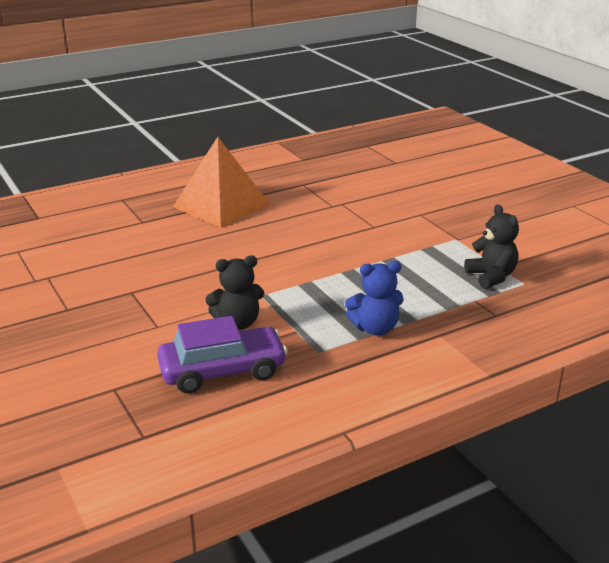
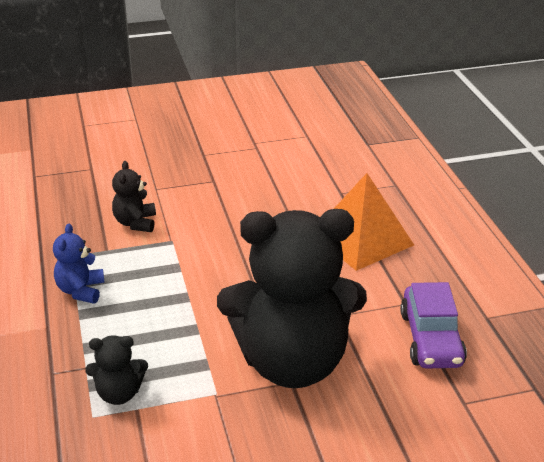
camera: 105 degrees right, 5 degrees up
(222, 371) = (78, 210): purple car -> purple car (431, 339)
(400, 215) = (292, 363): none -> black teddy bear

